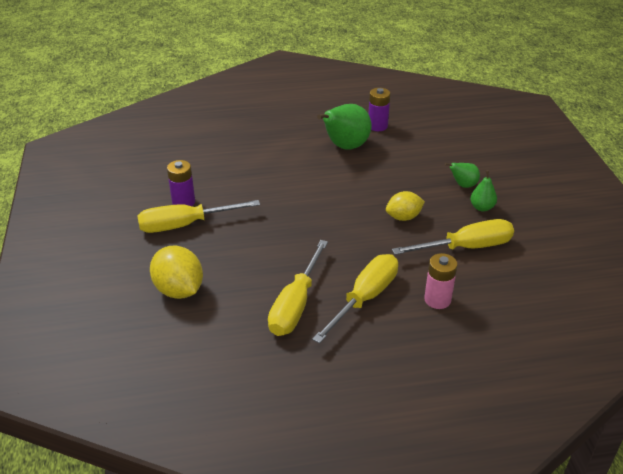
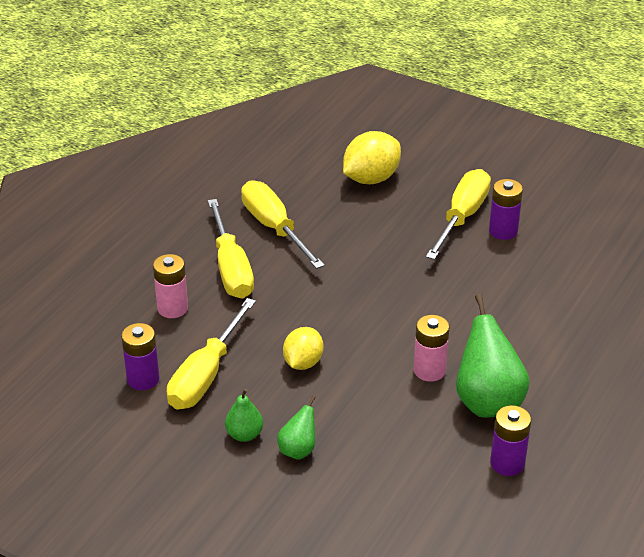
camera: 130 degrees right, 0 degrees up
(179, 290) = (371, 178): yellow lemon -> yellow lemon turned 45 degrees counterclockwise
(347, 173) = (429, 370): none -> pink battery
(507, 270) = (143, 379): none -> purple battery

